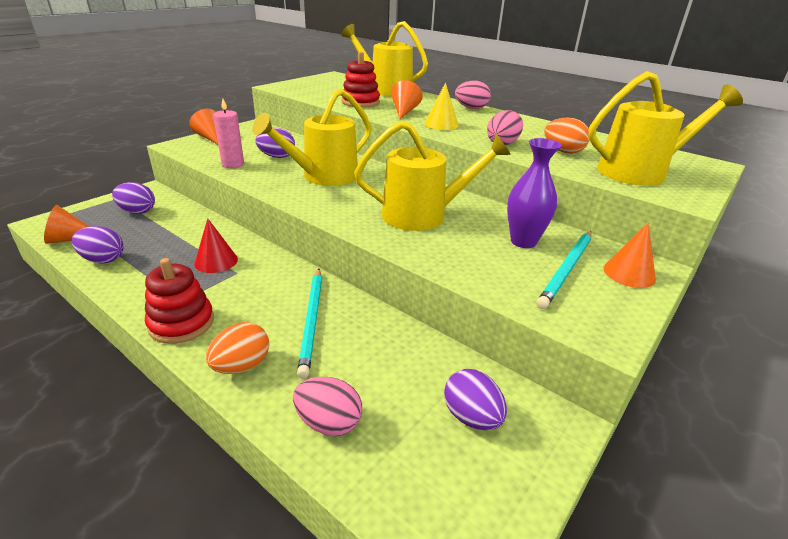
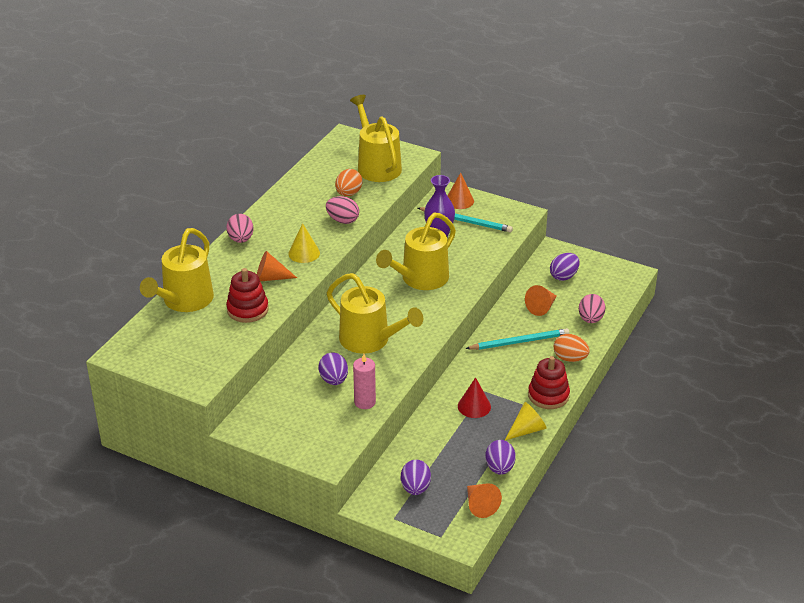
camera: 100 degrees left, 5 degrees up
(138, 291) = (527, 430): none -> yellow cone
(210, 138) = (296, 445): orange cone -> orange cone (542, 307)
(423, 215) = (420, 279): yellow watering can -> yellow watering can turned 120 degrees counterclockwise

